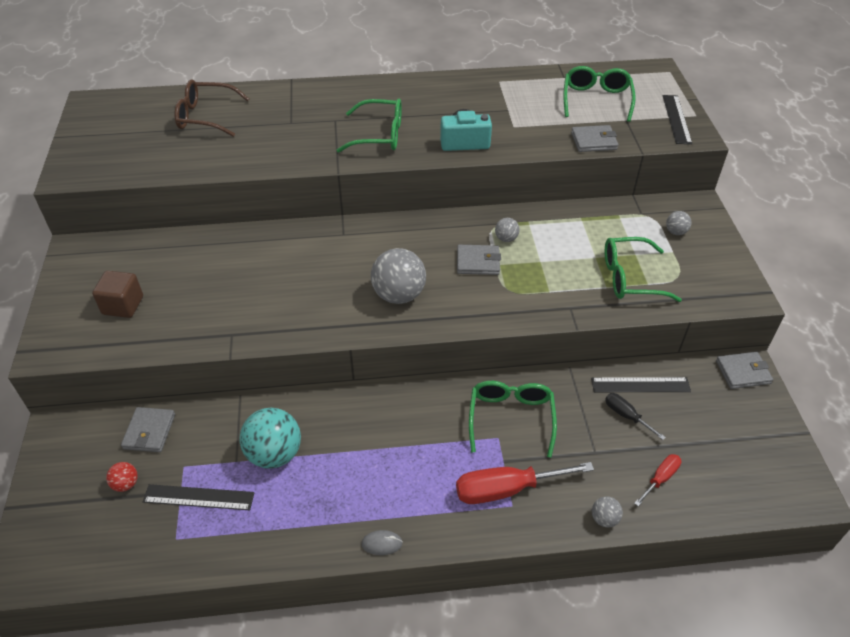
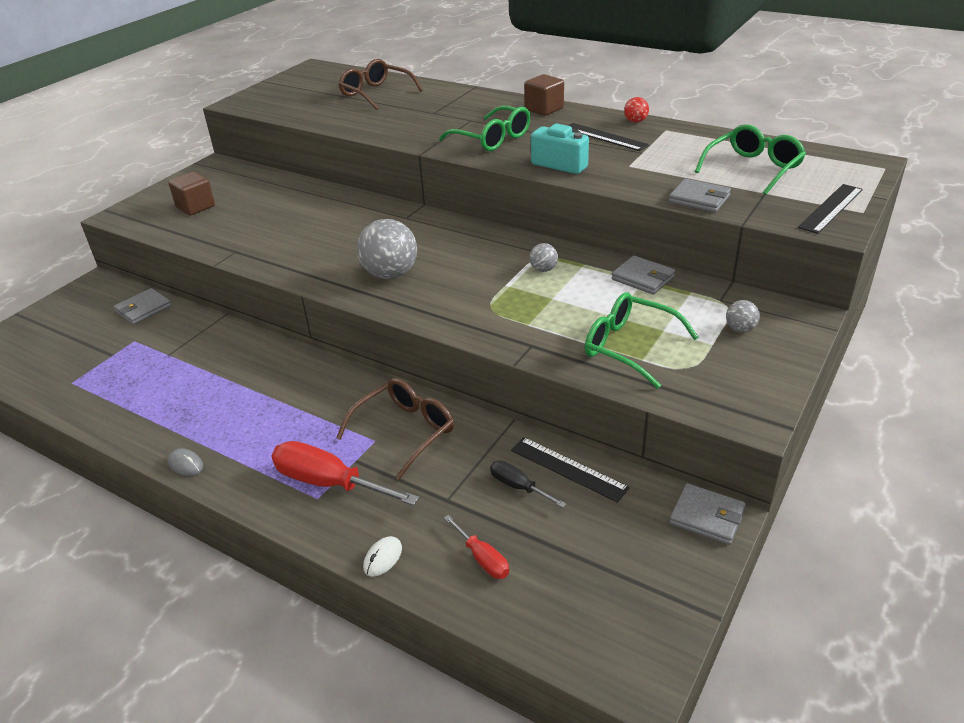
camera: 40 degrees right, 10 degrees down
(126, 484) = (89, 333): red ball -> red ball (635, 121)
(198, 497) = (117, 365): black ruler -> black ruler (604, 137)
(274, 454) = (197, 363): turquoise ball -> none
(382, 88) = (544, 109): none -> brown cube
(478, 262) = (492, 277): grey wallet -> grey wallet (643, 278)
(511, 418) = (405, 431): green glasses -> brown glasses
(604, 519) = (382, 558): grey ball -> white mouse
(626, 415) = (518, 486): black screwdriver -> black screwdriver turned 45 degrees counterclockwise
(660, 478) = (482, 559): red screwdriver -> red screwdriver turned 60 degrees clockwise

